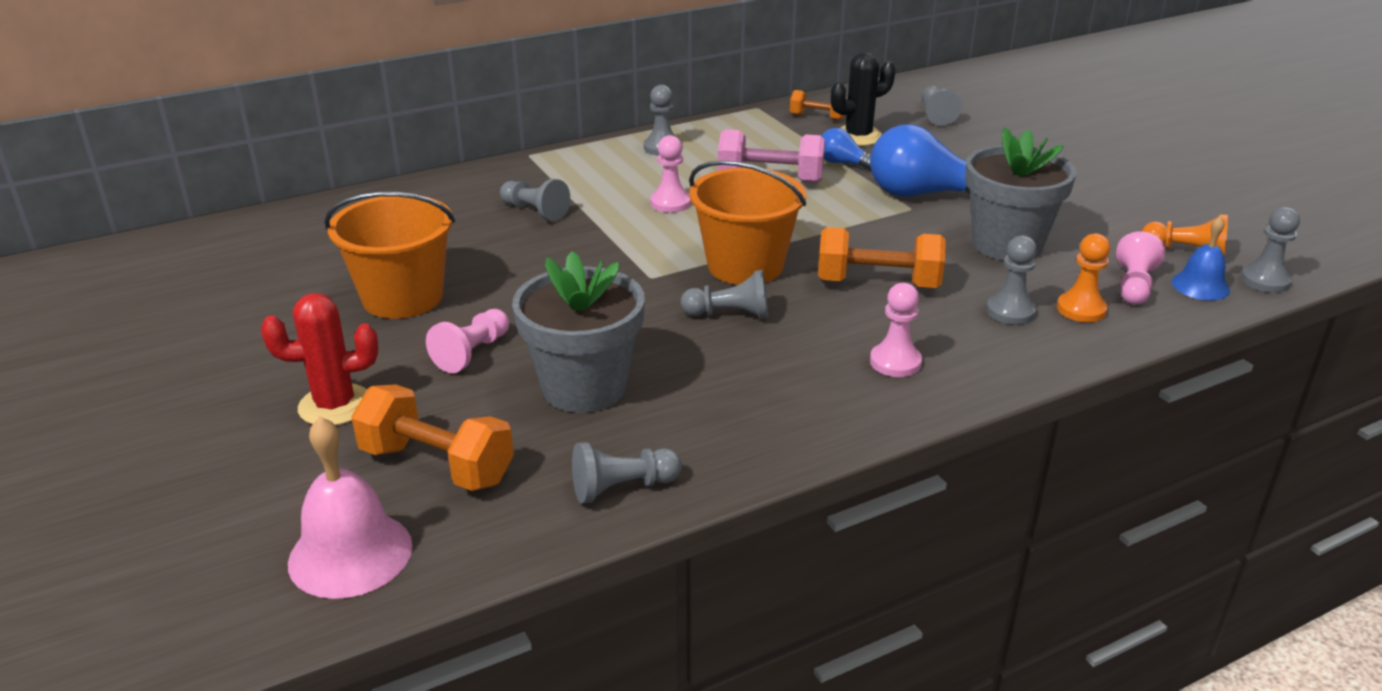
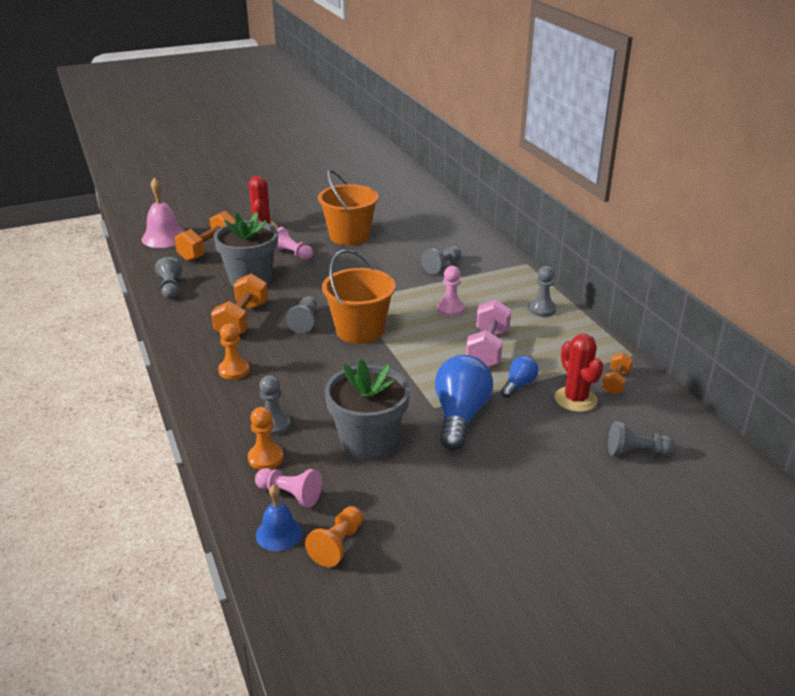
camera: 95 degrees right, 0 degrees up
(858, 136) = (575, 399): black cactus -> red cactus
(878, 283) = (325, 376): orange dumbbell -> orange dumbbell (242, 320)
(895, 362) = (234, 370): pink pawn -> orange pawn
(1265, 280) = (275, 579): grey pawn -> none

